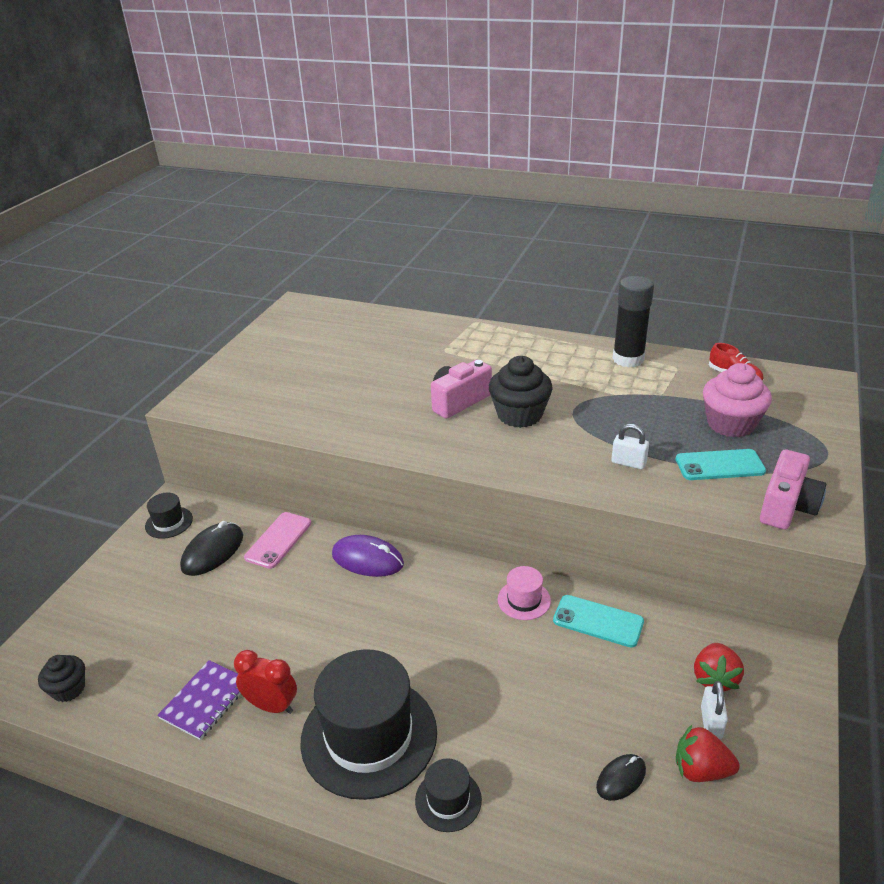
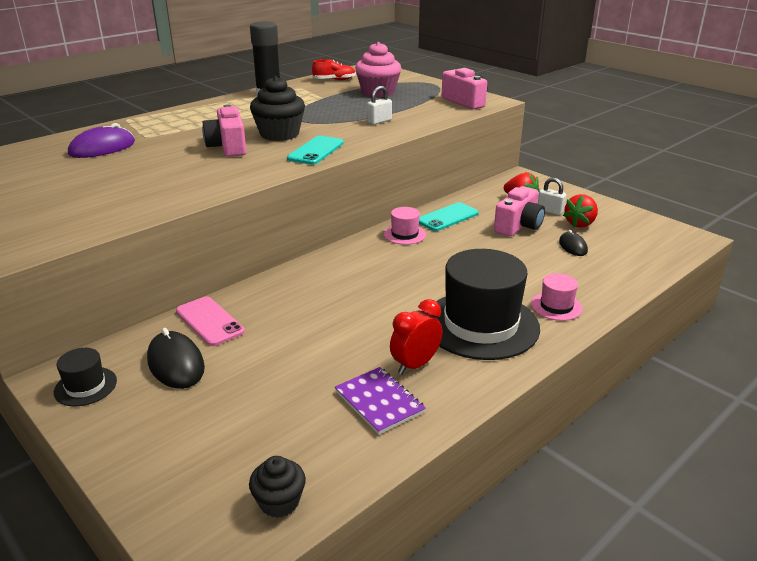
camera: 65 degrees left, 5 degrees down
(367, 559) = (291, 283): purple mouse -> purple mouse (102, 148)
(448, 800) = (556, 306): black hat -> pink hat
(634, 700) = (518, 226): none -> pink camera
(719, 465) = (412, 104): turquoise phone -> turquoise phone (316, 151)

